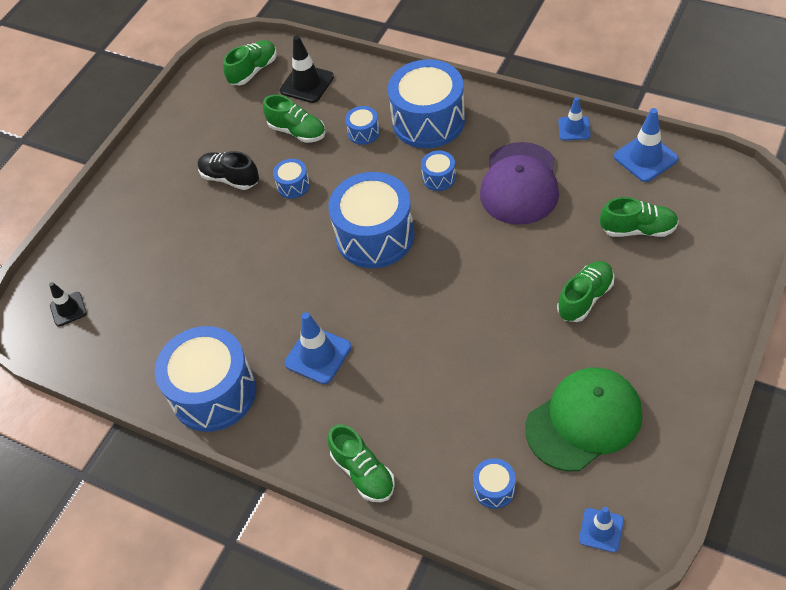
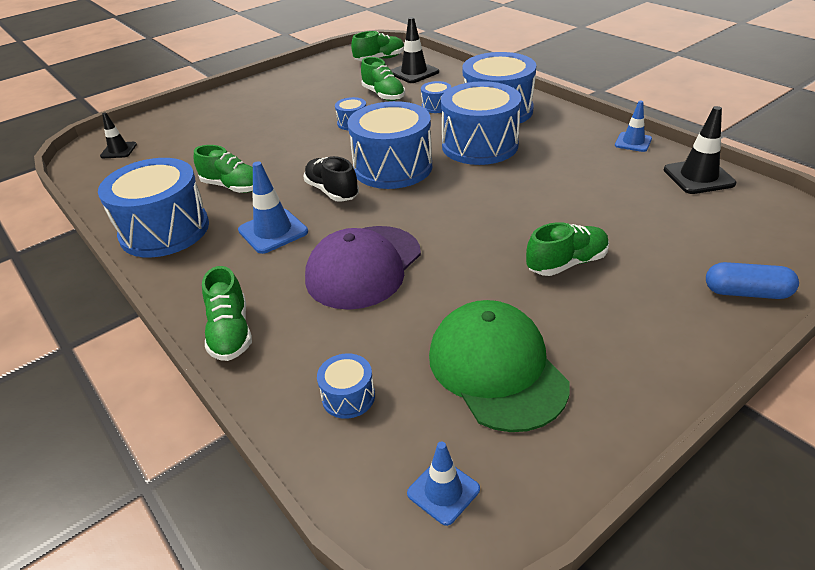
camera: 20 degrees right, 15 degrees down
(230, 178) = (308, 109): black shoe -> black shoe (332, 191)
(439, 178) = (480, 145): blue drum -> blue drum, size x2.27
(519, 184) = (553, 165): purple cap -> purple cap (363, 267)
(584, 420) = (496, 368): green cap -> green cap turned 105 degrees counterclockwise
(638, 229) = (660, 226): green shoe -> green shoe (233, 187)
(645, 158) = (698, 177): blue traffic cone -> black traffic cone
(724, 279) = (746, 292): none -> blue capsule

